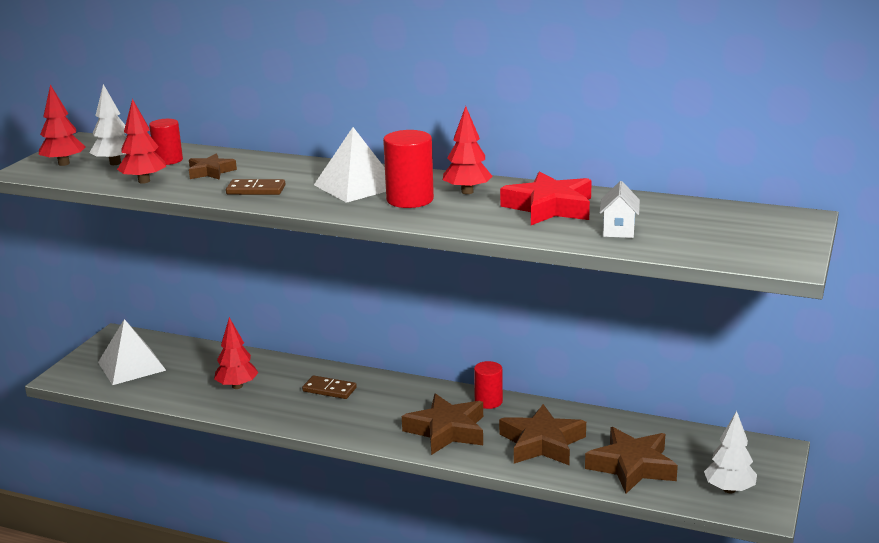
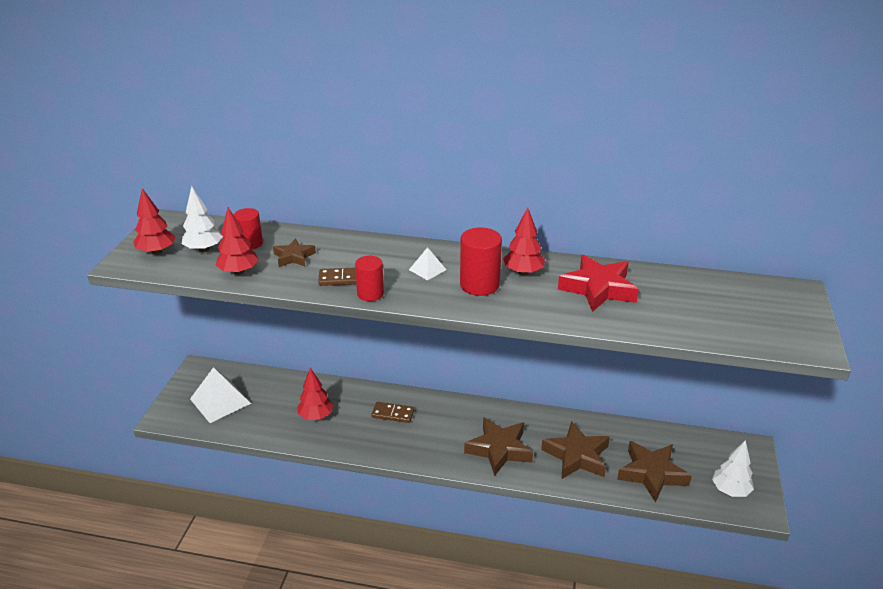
camera: 10 degrees left, 10 degrees up
(356, 186) = (427, 269): white pyramid -> white pyramid, size x0.51
(488, 401) = (522, 416): red cylinder -> red cylinder (370, 294)
(618, 230) = (665, 314): white house -> none

